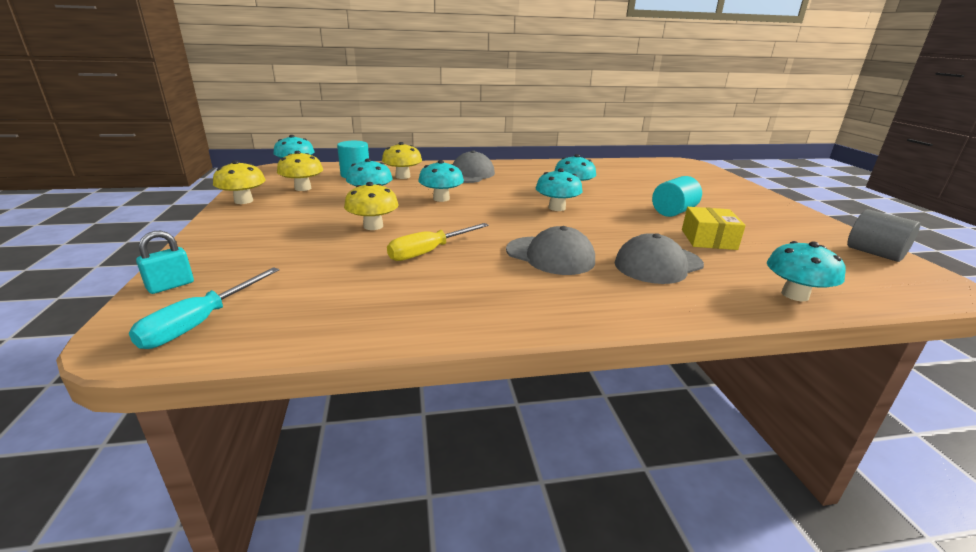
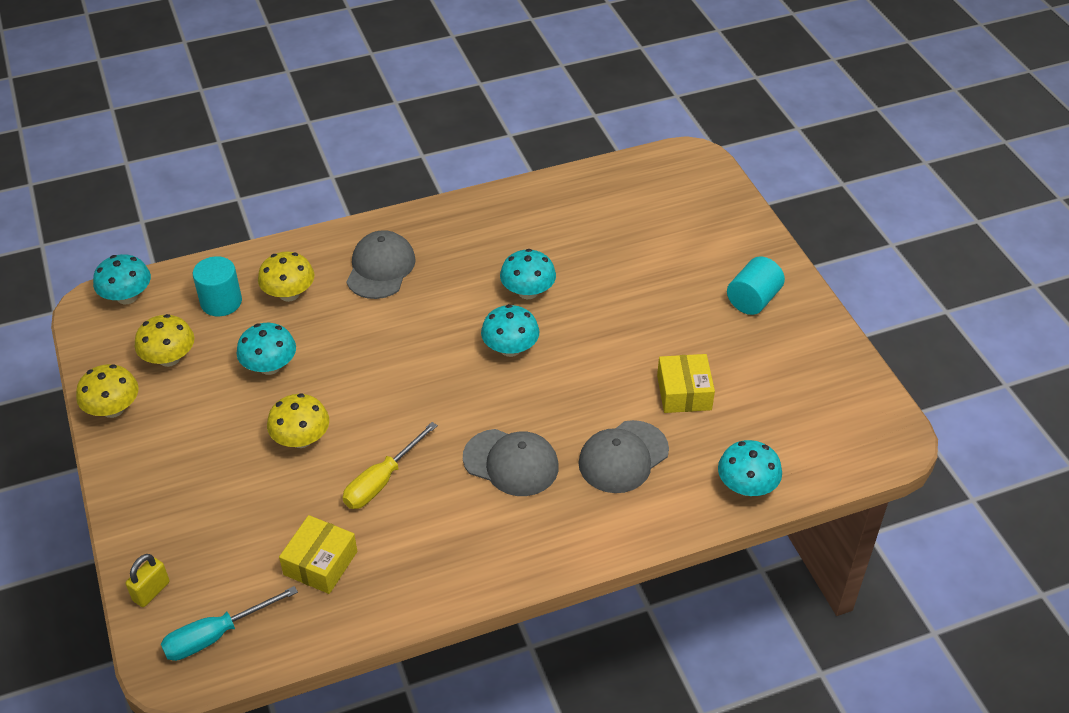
camera: 10 degrees left, 20 degrees up
(171, 286) = (151, 591): turquoise padlock -> yellow padlock
(200, 323) = (216, 635): turquoise screwdriver -> turquoise screwdriver turned 45 degrees clockwise
(344, 289) = (320, 563): none -> yellow box
(441, 199) = (361, 352): turquoise mushroom -> none
(673, 212) = (653, 331): turquoise cylinder -> turquoise cylinder (753, 300)
(874, 253) = (855, 388): grey cylinder -> none

